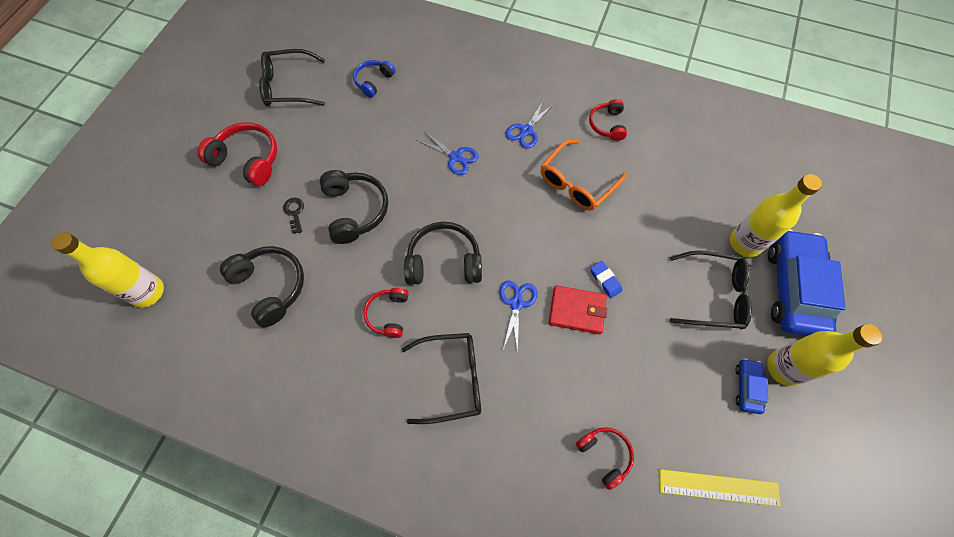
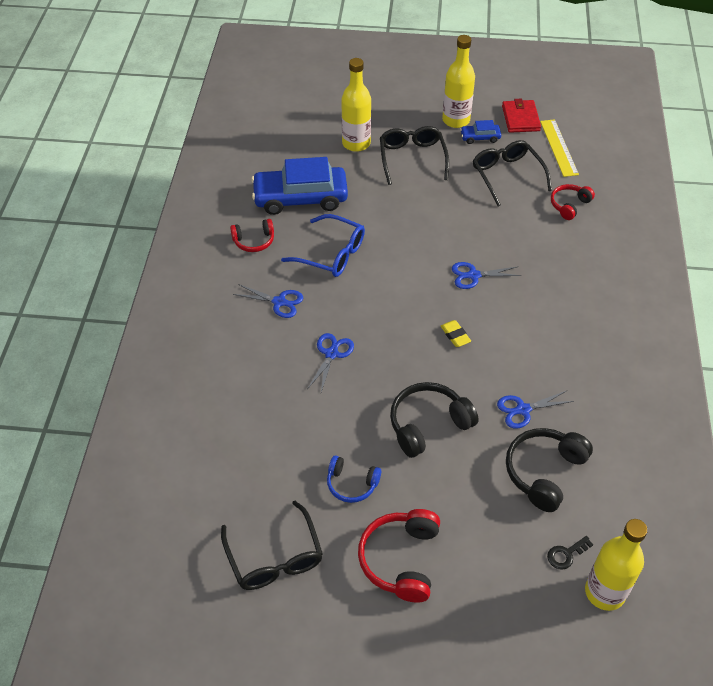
camera: 105 degrees left, 15 degrees down
(295, 213) = (452, 481): black key -> black key (566, 554)
(339, 292) = (523, 410): none -> blue scissors
(373, 81) = (244, 461): blue headphones -> blue headphones (351, 484)
(388, 314) = (526, 364): red headphones -> none
(444, 261) = (455, 335): black headphones -> yellow eraser
(453, 379) = (560, 304): black glasses -> black glasses (507, 175)
(576, 183) = (332, 254): orange glasses -> blue glasses
(577, 310) = (462, 236): red wallet -> red wallet (520, 118)
(605, 280) = (426, 222): blue eraser -> none
(794, 289) = (387, 117): blue car -> blue car (300, 198)

